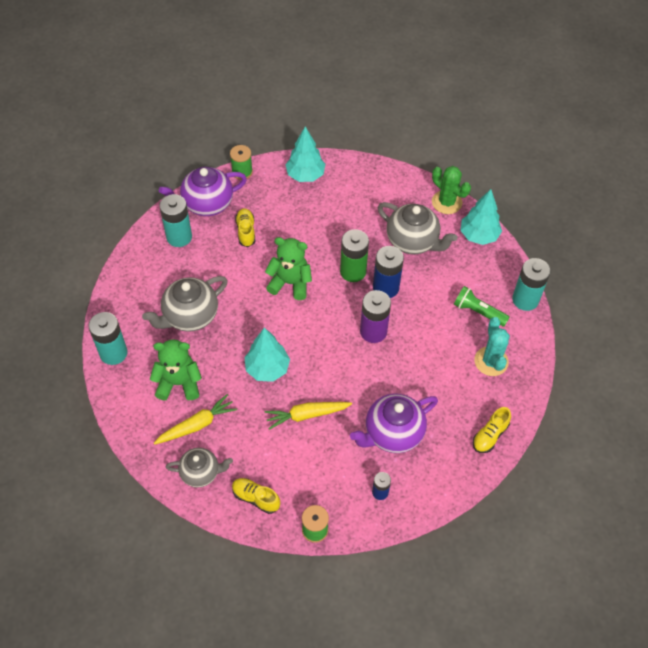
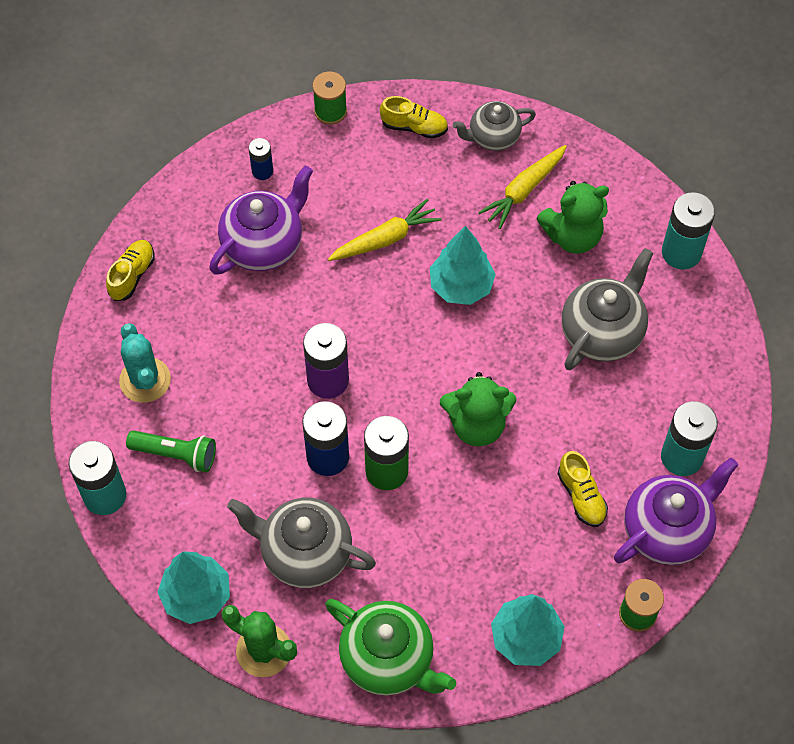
camera: 165 degrees right, 5 degrees up
(381, 183) = (389, 660): none -> green teapot

